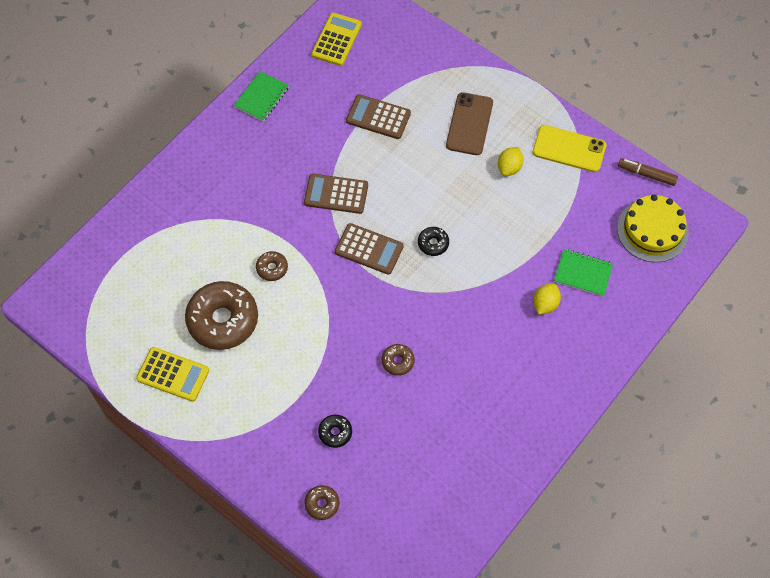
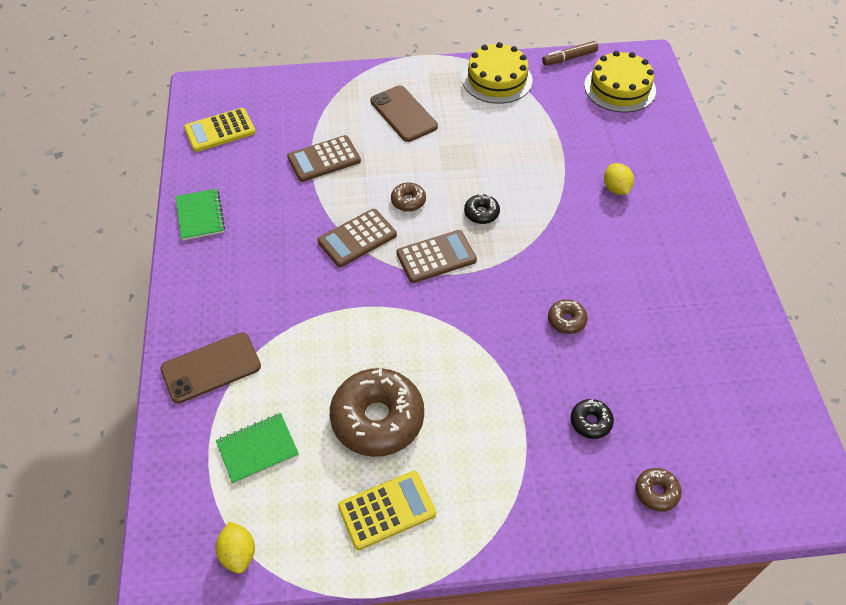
camera: 45 degrees left, 10 degrees down
(169, 208) = (211, 368): none -> brown phone
(272, 268) = (371, 338): brown donut -> brown donut (408, 201)
(336, 40) = (220, 130): yellow calculator -> yellow calculator turned 90 degrees counterclockwise
(509, 167) = (470, 121): yellow lemon -> yellow lemon (238, 553)
(569, 149) = (497, 79): yellow phone -> yellow cake
(583, 273) = (613, 148): green notebook -> green notebook (257, 449)

